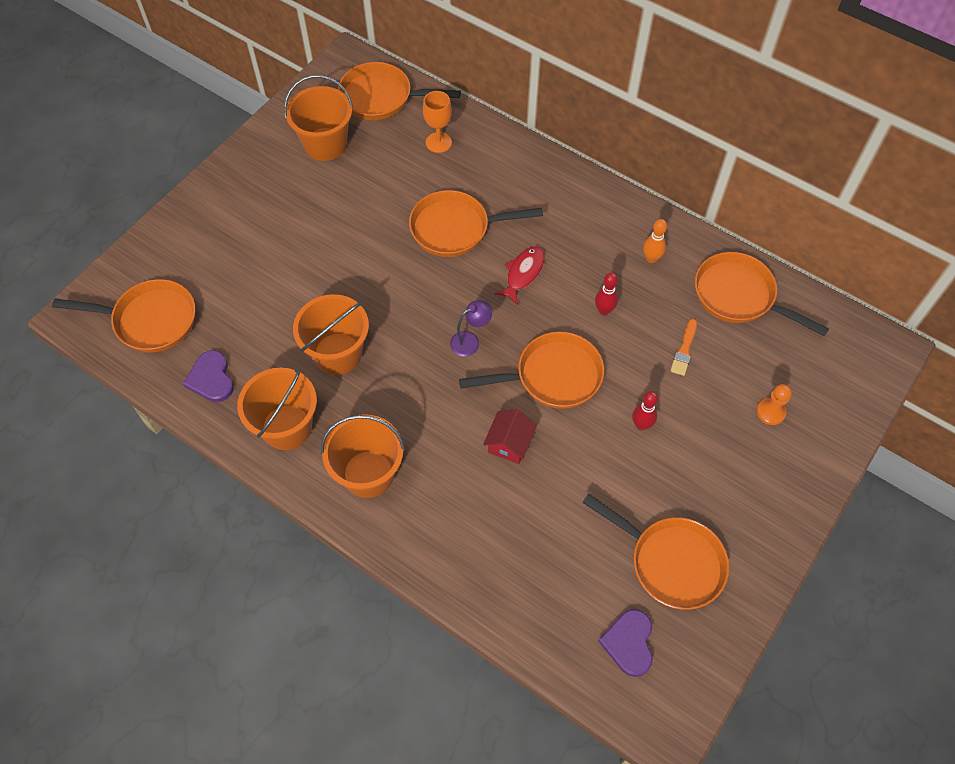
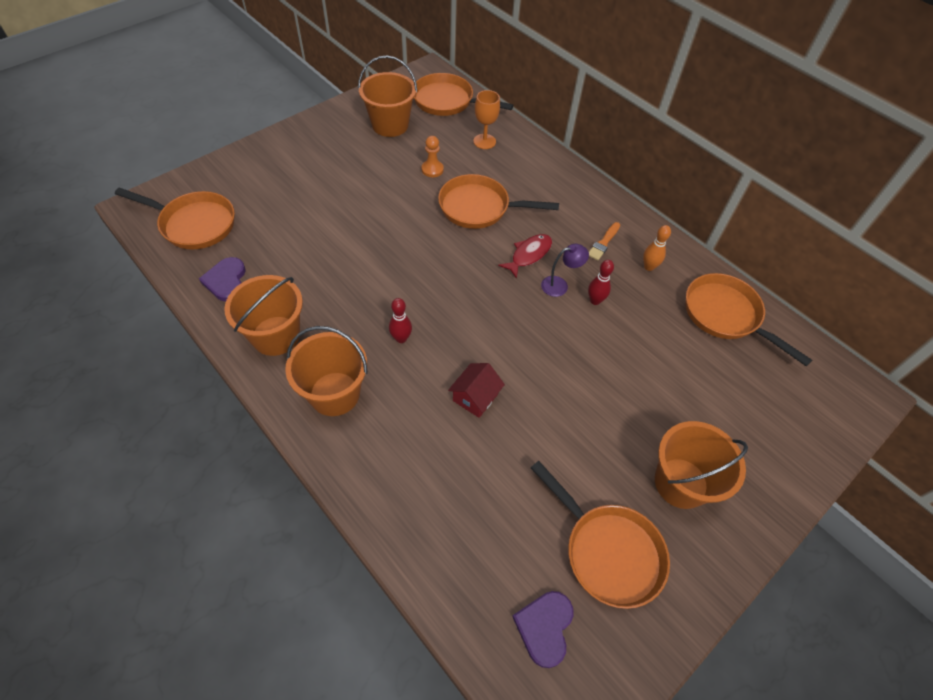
camera: 10 degrees right, 5 degrees down
(337, 354) = (343, 285): orange bucket -> orange bucket (681, 483)
(470, 341) = (465, 300): purple lamp -> purple lamp (560, 285)
(552, 376) = (533, 346): orange pan -> none
(641, 425) = (607, 409): red bowling pin -> red bowling pin (401, 338)
(684, 350) = (664, 351): orange brush -> orange brush (603, 243)
(770, 412) = (739, 426): orange pawn -> orange pawn (432, 169)

